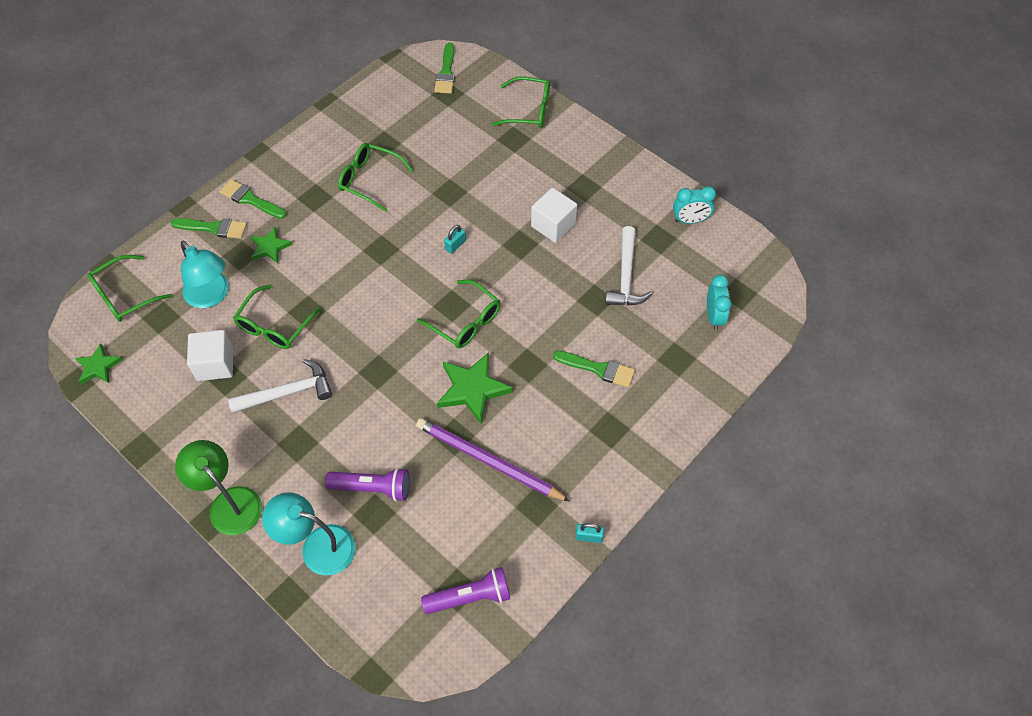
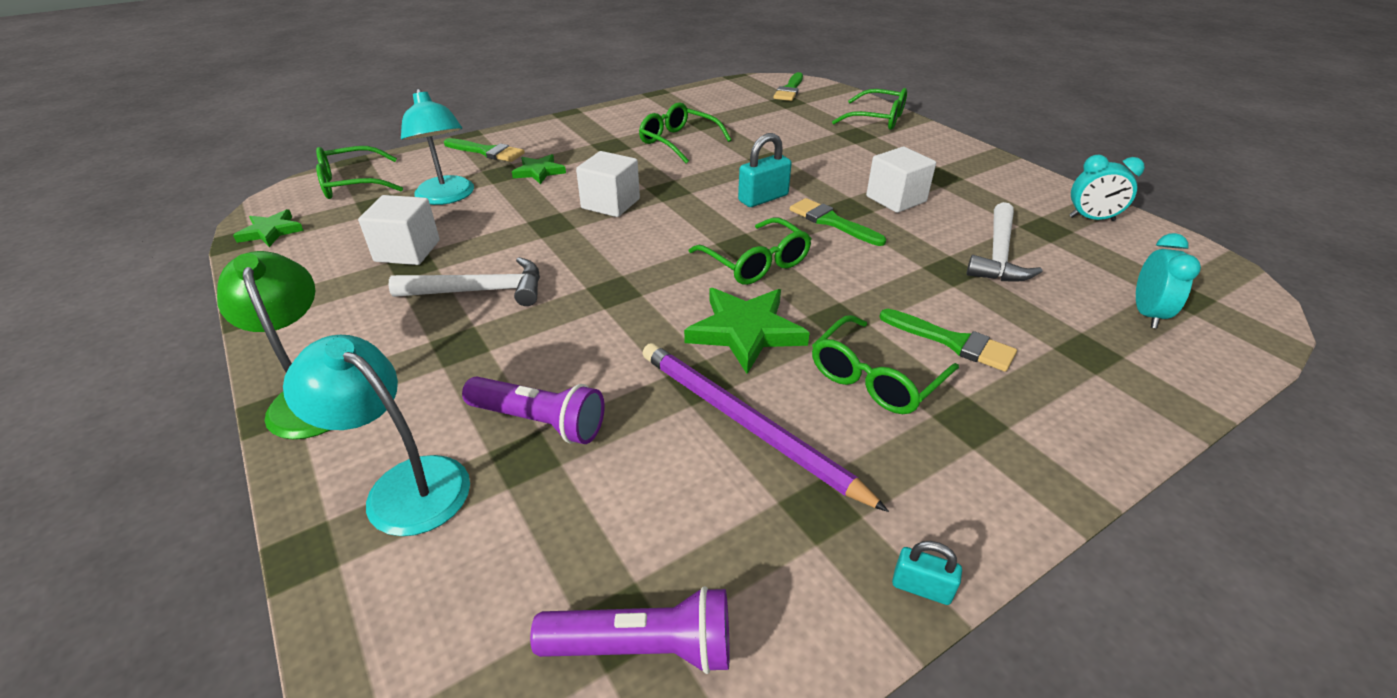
camera: 15 degrees right, 20 degrees down
(250, 199) = (540, 139): green brush -> green brush (832, 222)
(274, 326) = (503, 230): green glasses -> green glasses (875, 378)
(342, 277) = (610, 204): none -> white cube
(455, 245) = (763, 198): turquoise padlock -> turquoise padlock, size x1.72

